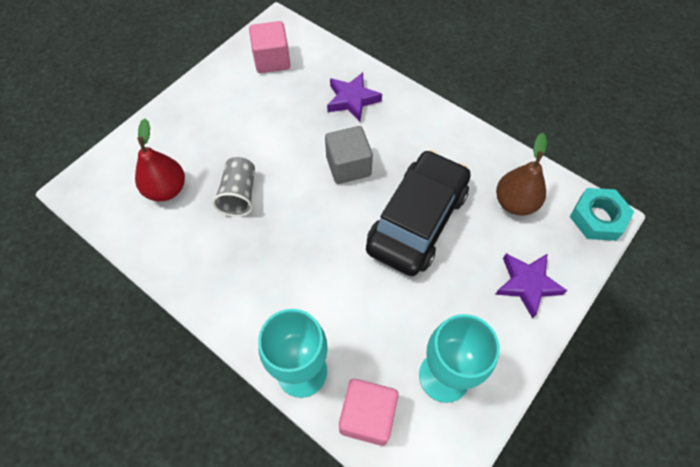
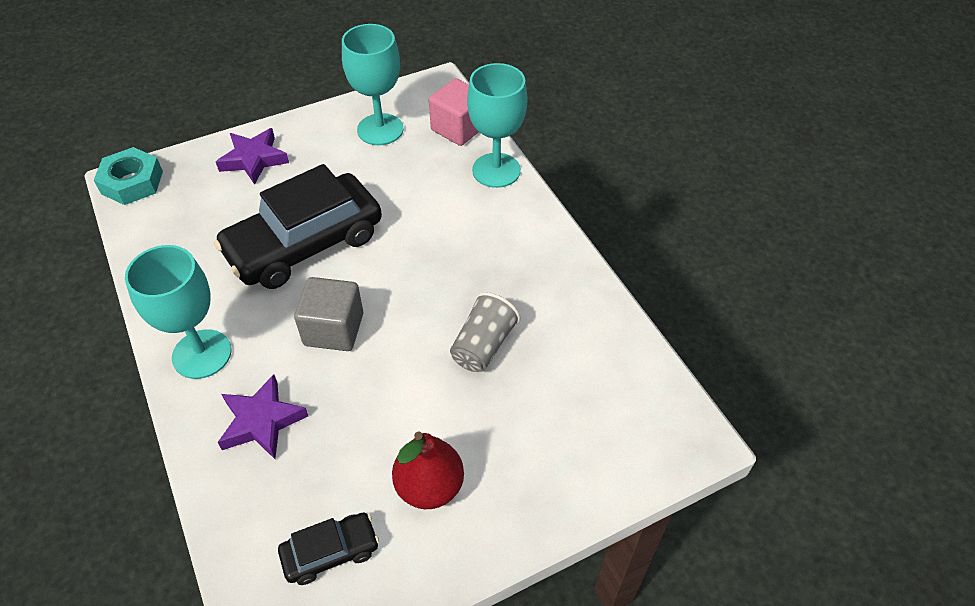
camera: 155 degrees left, 10 degrees down
(166, 189) = (573, 388): red pear -> red pear (429, 487)
(272, 60) = (330, 552): pink cube -> black car
(419, 120) = (202, 354): none -> turquoise goblet
(515, 203) = (192, 223): brown pear -> none

